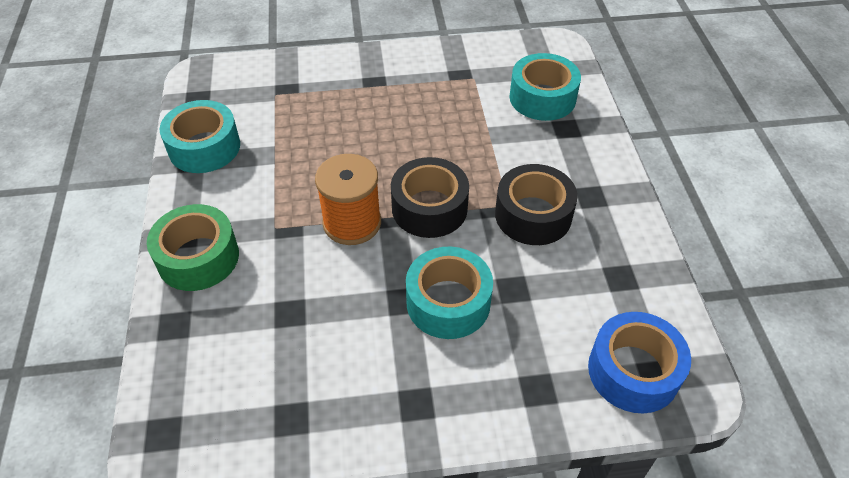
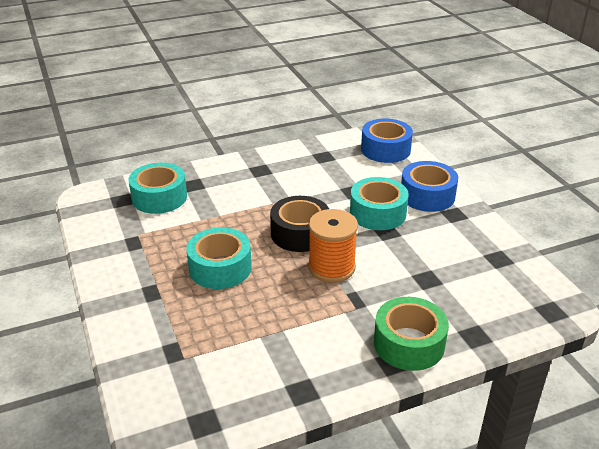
camera: 105 degrees left, 15 degrees down
(204, 147) = (279, 387): turquoise tape -> turquoise tape (220, 268)
(476, 384) = (427, 195): none -> blue tape
(533, 215) = (287, 190): black tape -> none

